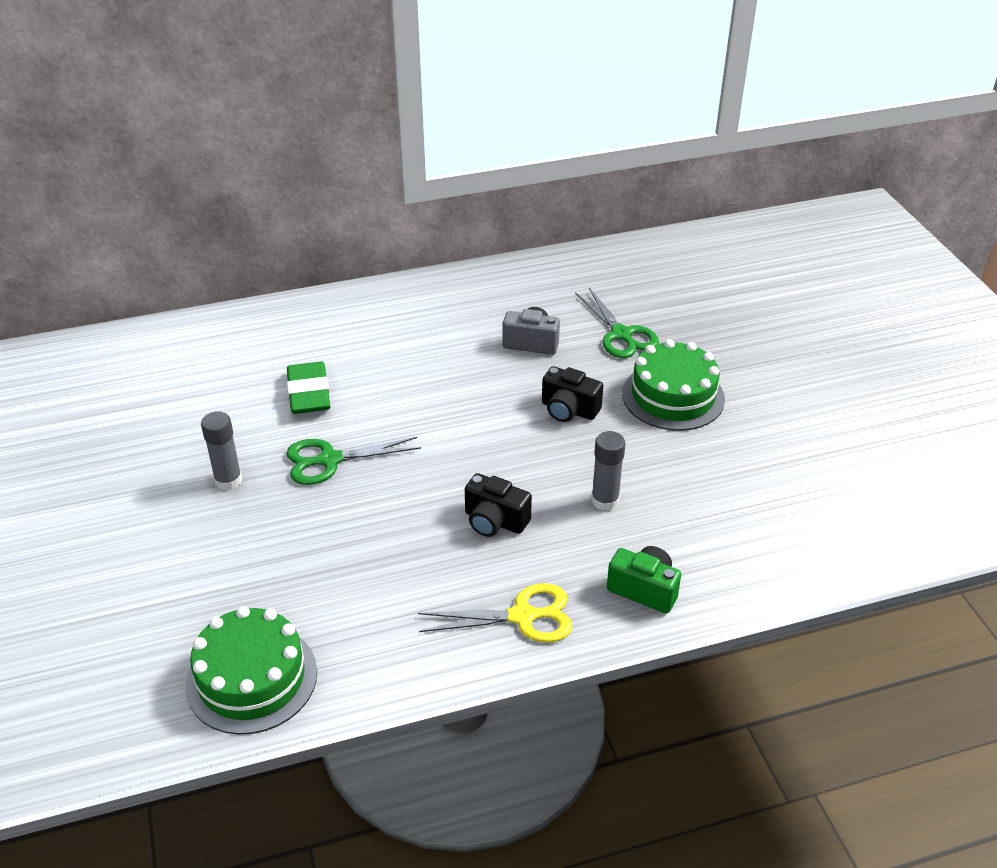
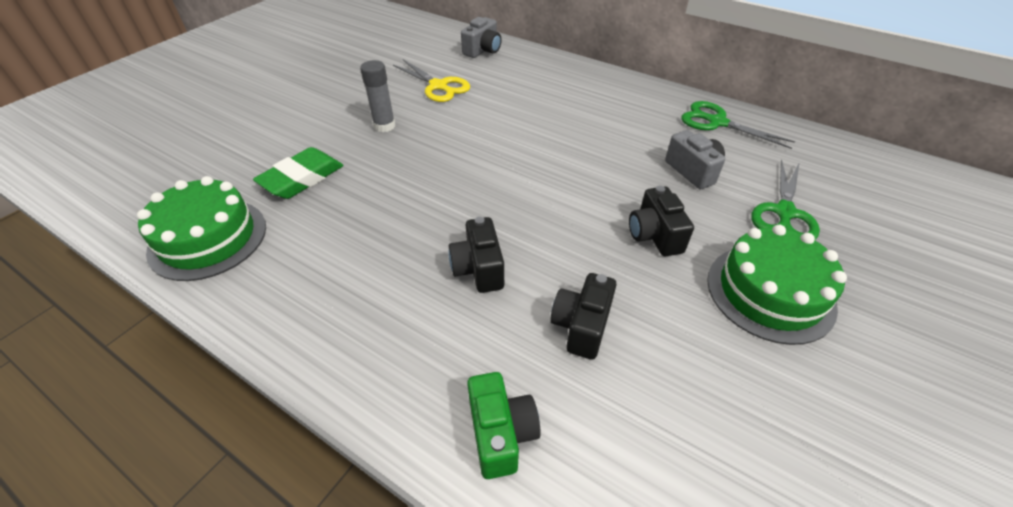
camera: 50 degrees right, 5 degrees up
(189, 342) = (483, 50): none -> grey camera
(309, 393) = (498, 110): green eraser -> green eraser (302, 178)
(330, 460) = (448, 152): green scissors -> green scissors (717, 122)
(522, 616) = (385, 355): yellow scissors -> yellow scissors (438, 86)
(605, 500) = (581, 326): grey glue stick -> black camera

